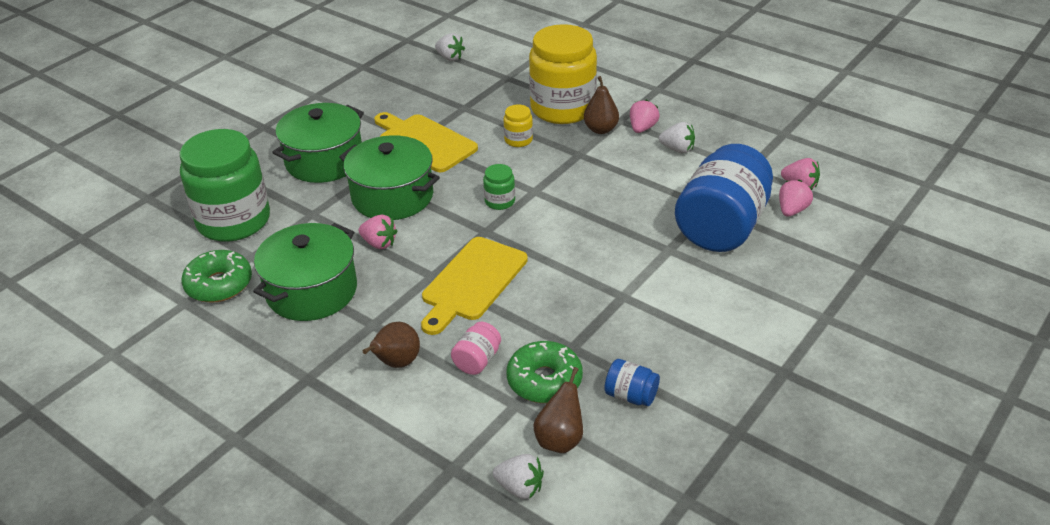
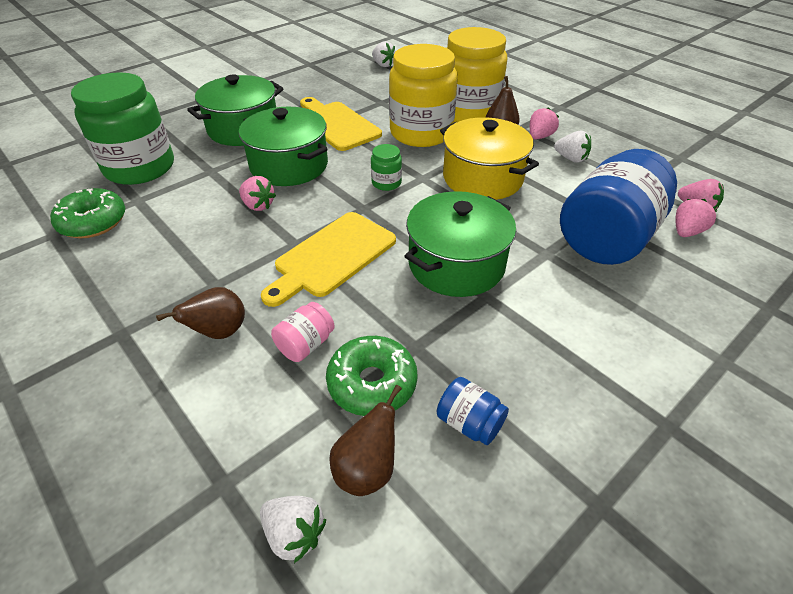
camera: 10 degrees right, 5 degrees up
(312, 291) = (173, 241): green pot -> green pot (456, 264)
(518, 140) = (421, 133): yellow jar -> yellow jar, size x2.38
(594, 183) = (482, 178): none -> yellow pot

